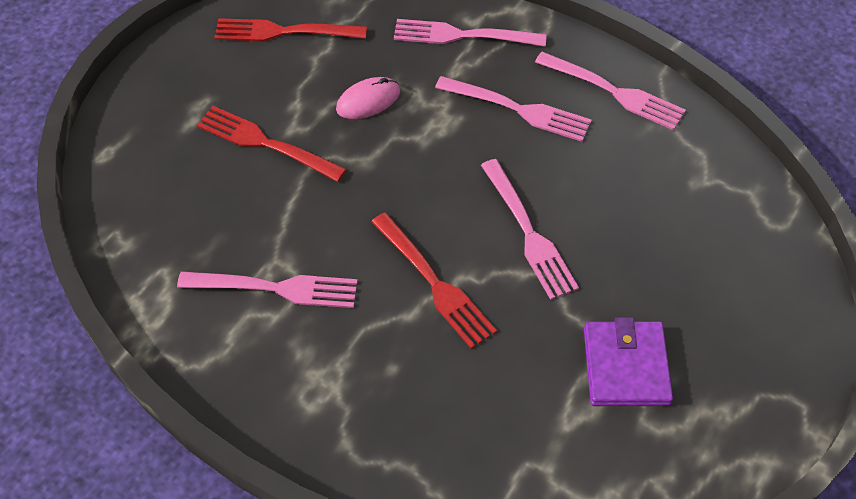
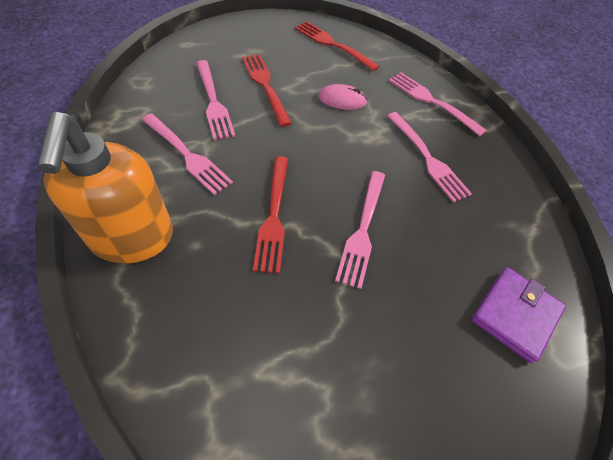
camera: 35 degrees right, 0 degrees up
(324, 411) = (132, 238): none -> orange soap dispenser
(614, 92) = (504, 189): pink fork -> pink fork (213, 102)
(625, 366) = (342, 368): purple wallet -> purple wallet (515, 314)

